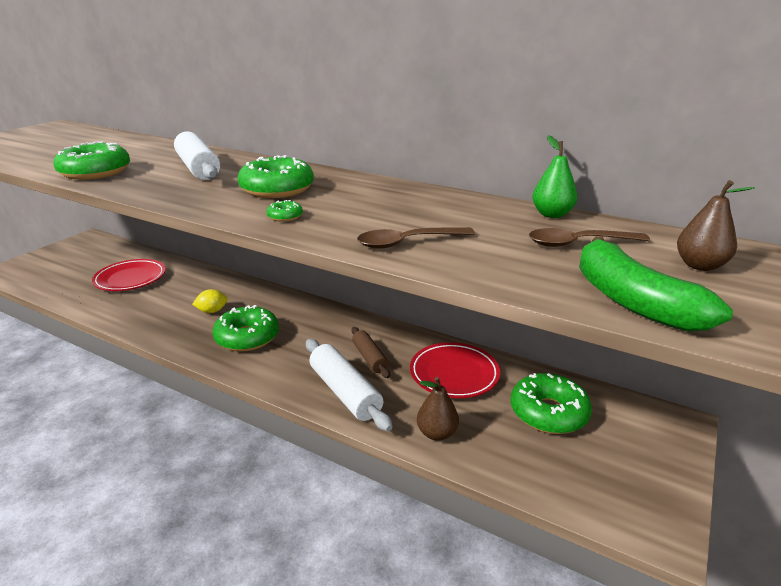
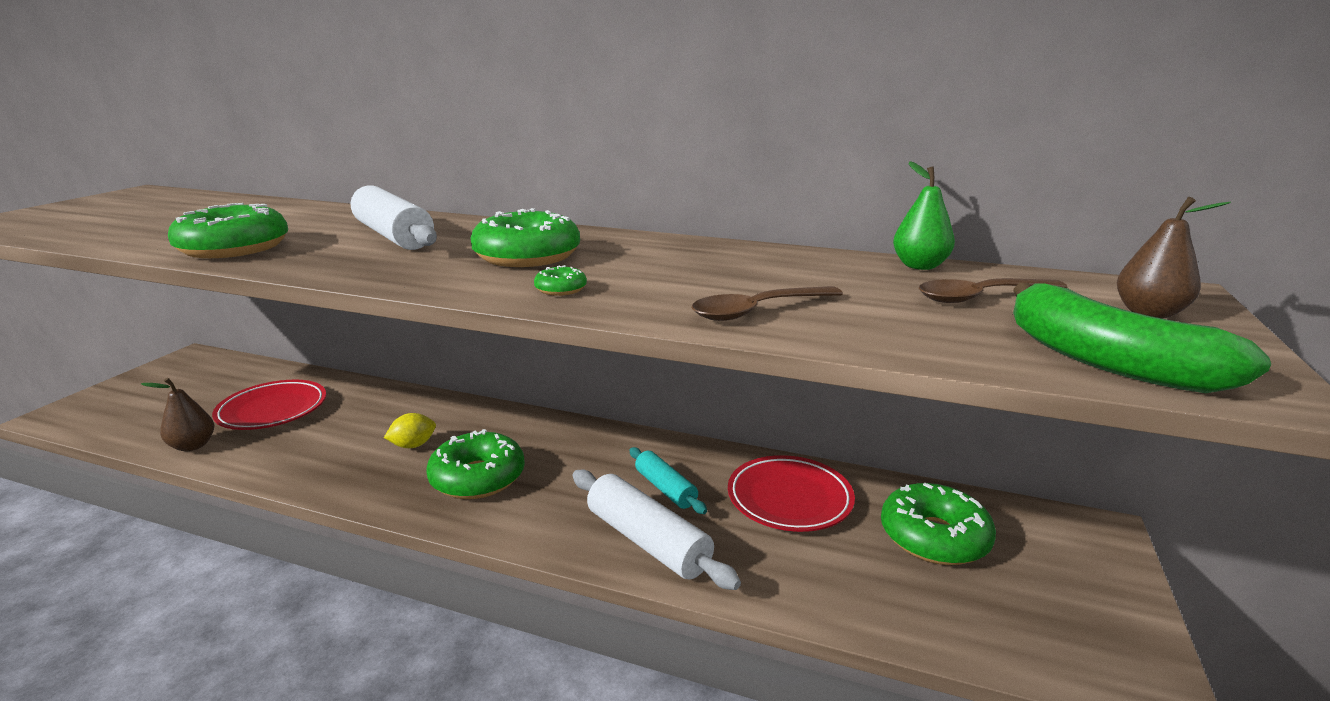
camera: 10 degrees left, 5 degrees down
(369, 358) = (665, 489): brown rolling pin -> turquoise rolling pin
(436, 433) = (798, 584): brown pear -> brown pear (193, 446)

